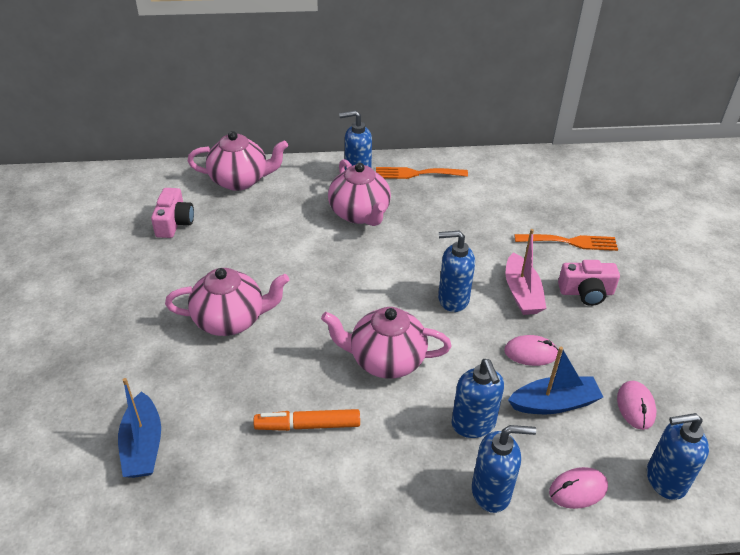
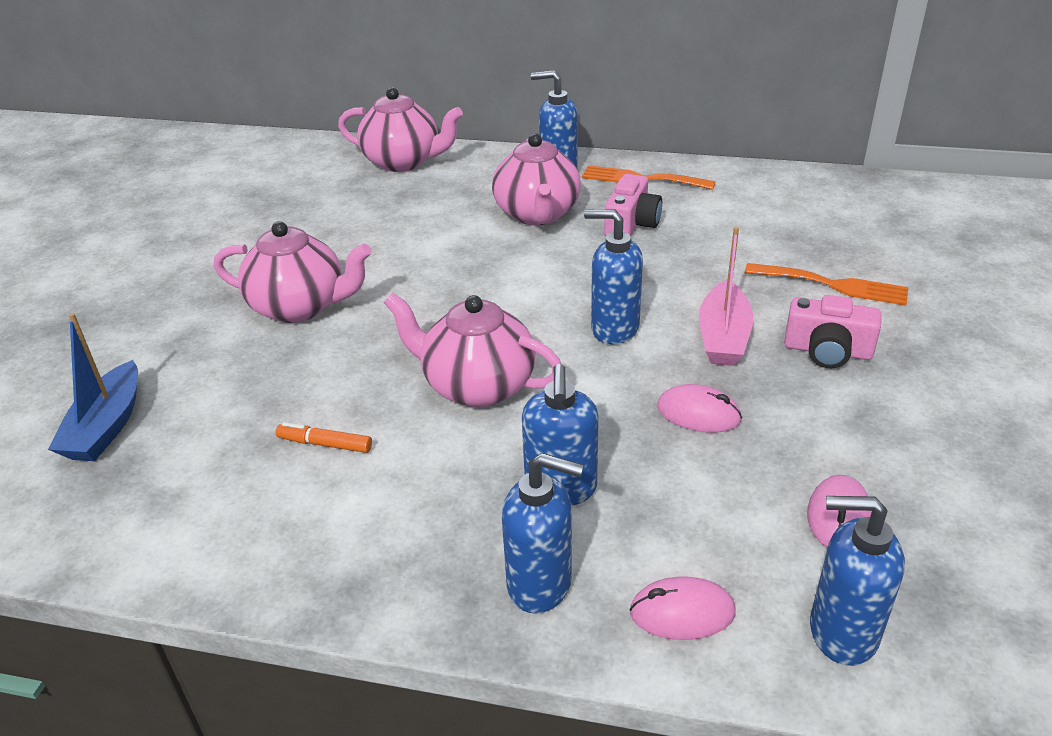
camera: 20 degrees right, 5 degrees down
(174, 223) = (296, 195): pink camera -> pink camera (631, 223)
(307, 425) = (325, 444): orange marker -> orange marker, size x0.64
(554, 403) = (702, 486): blue boat -> none

